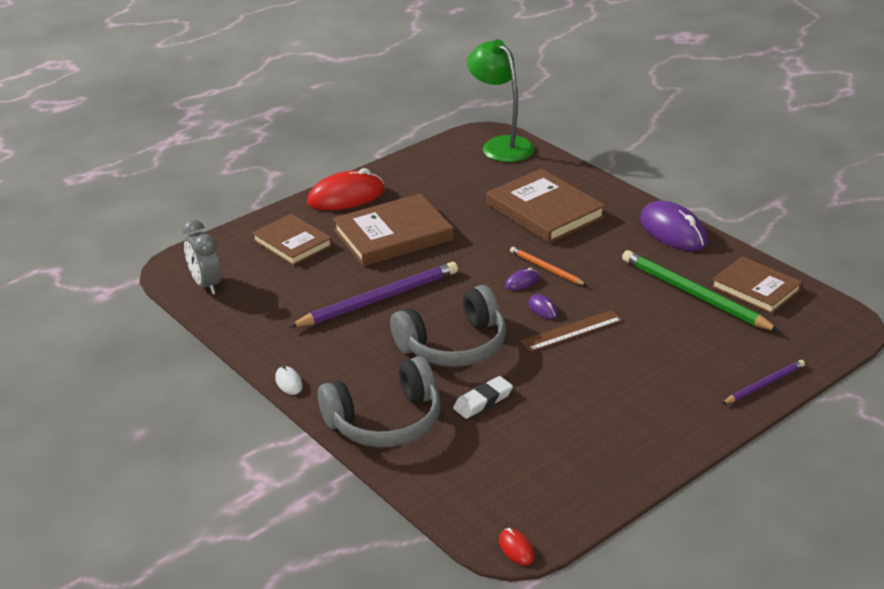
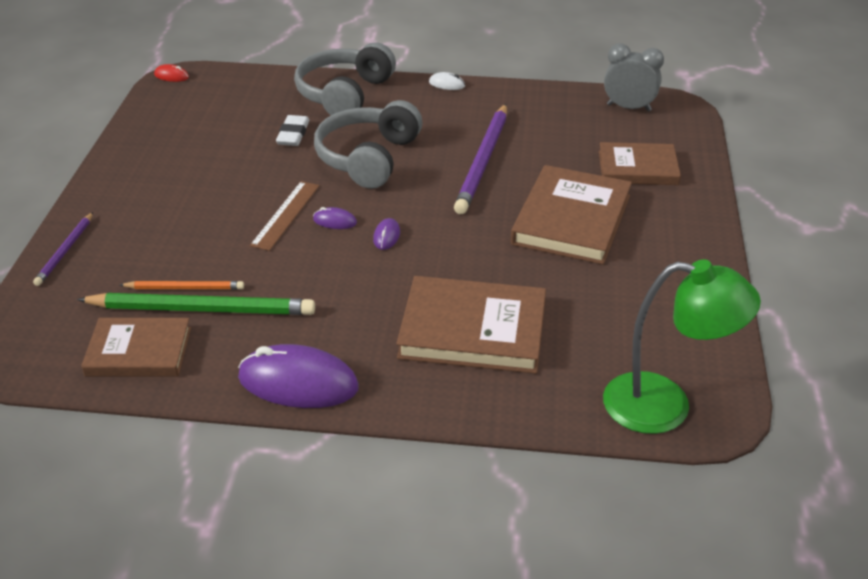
camera: 135 degrees right, 5 degrees up
(346, 197) = (687, 235): red mouse -> none
(546, 268) = (382, 261): orange pencil -> orange pencil (185, 288)

